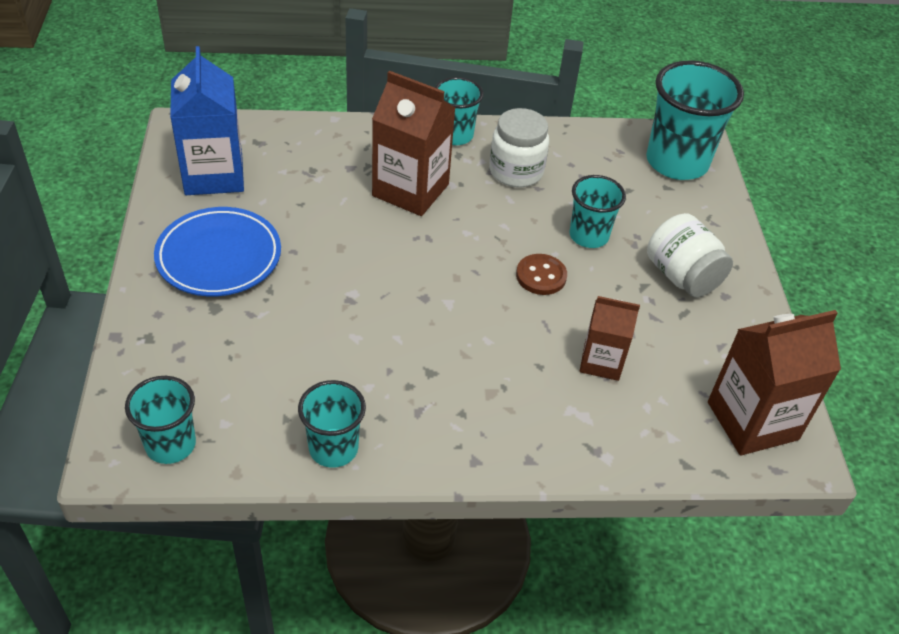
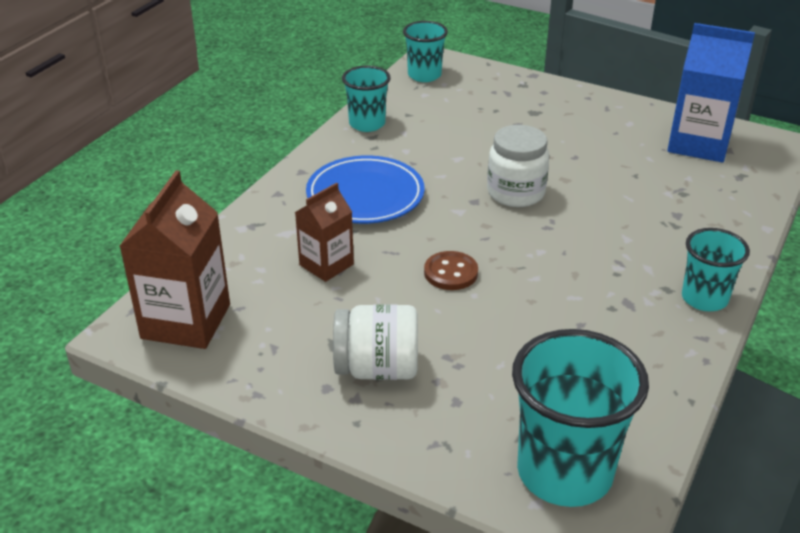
camera: 125 degrees right, 10 degrees down
(219, 256) = (589, 125): blue plate -> blue plate (365, 195)
(410, 190) = (622, 238): brown carton -> none
(516, 172) = (617, 319): white jar -> white jar (515, 193)
(588, 236) = (482, 328): turquoise cup -> none

